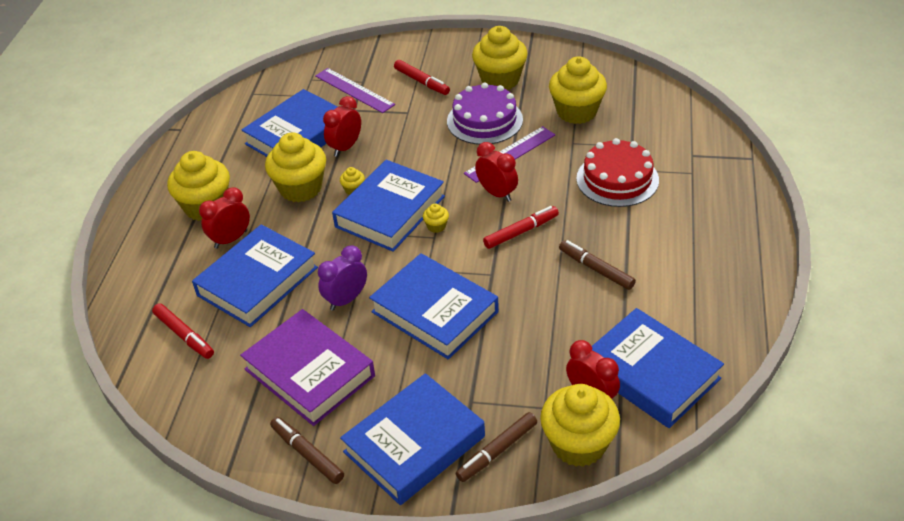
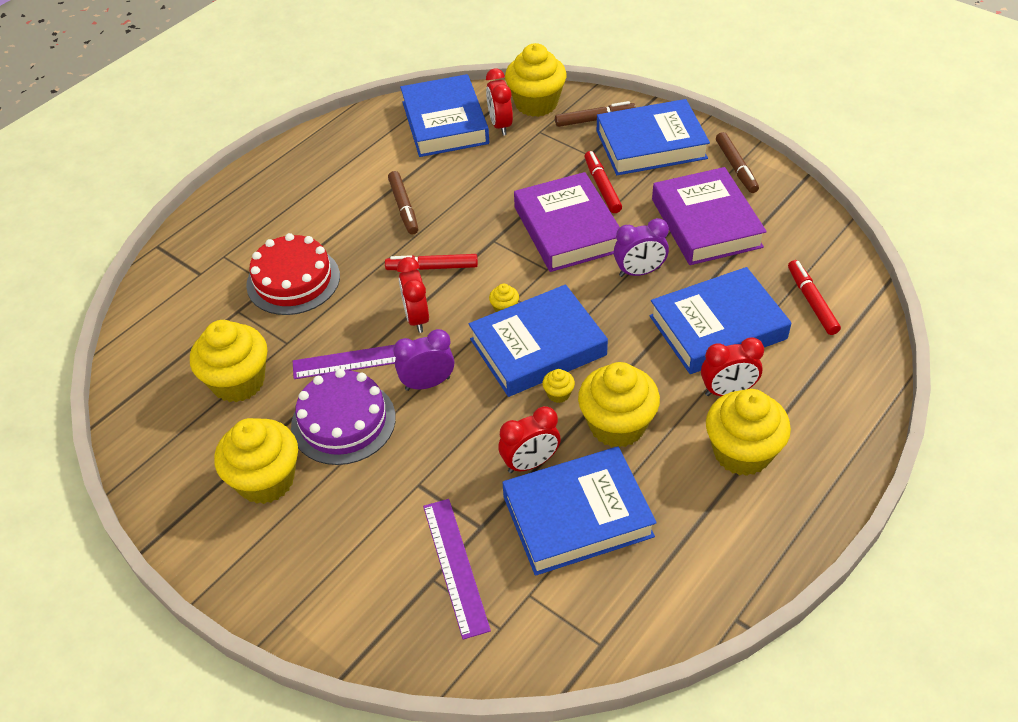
camera: 150 degrees left, 5 degrees up
(421, 82) = (359, 532): red marker -> red marker (602, 186)
(434, 312) = (567, 229): blue book -> purple book
(450, 160) = (427, 383): none -> purple clock

